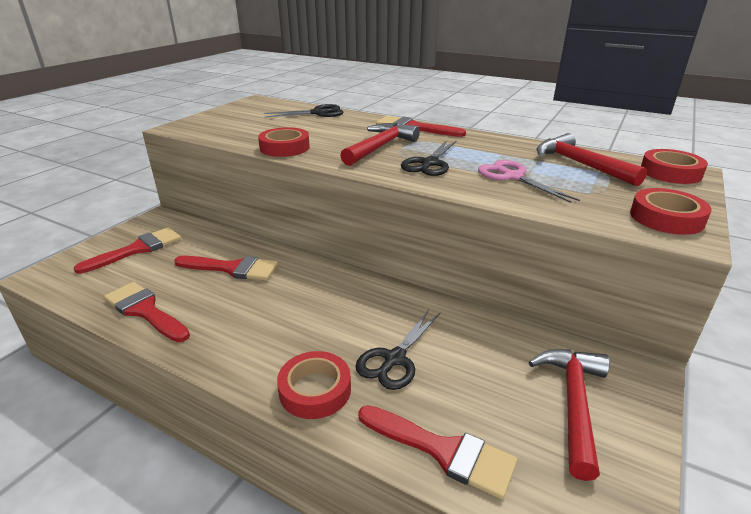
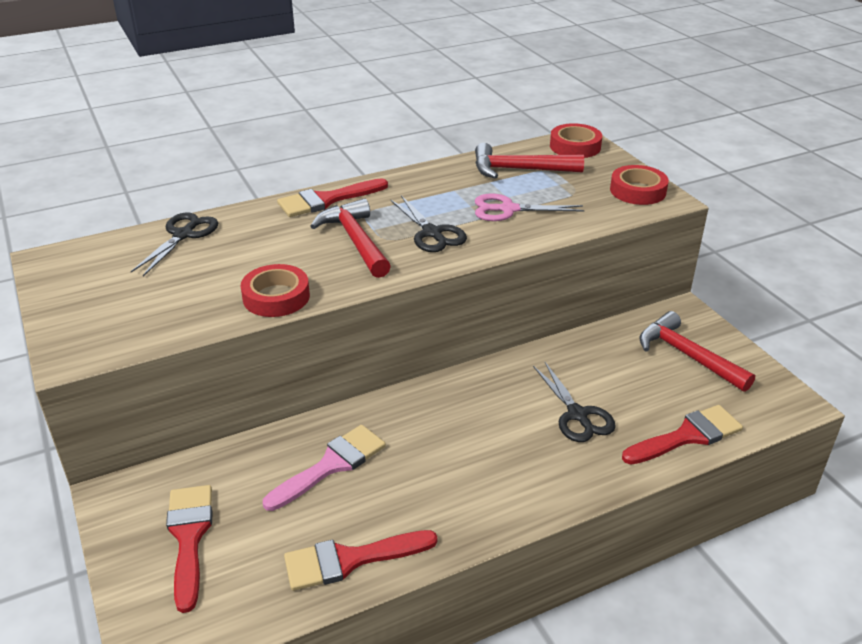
camera: 55 degrees left, 5 degrees up
(232, 268) = (331, 465): red brush -> pink brush
(315, 390) = (579, 475): red tape -> none

